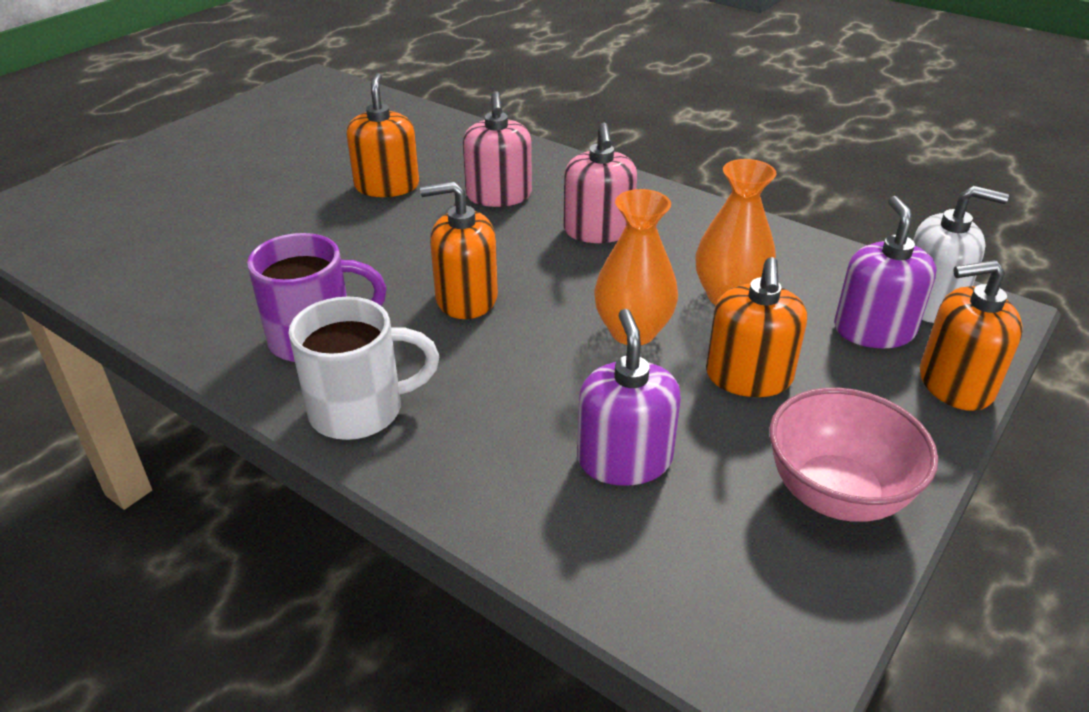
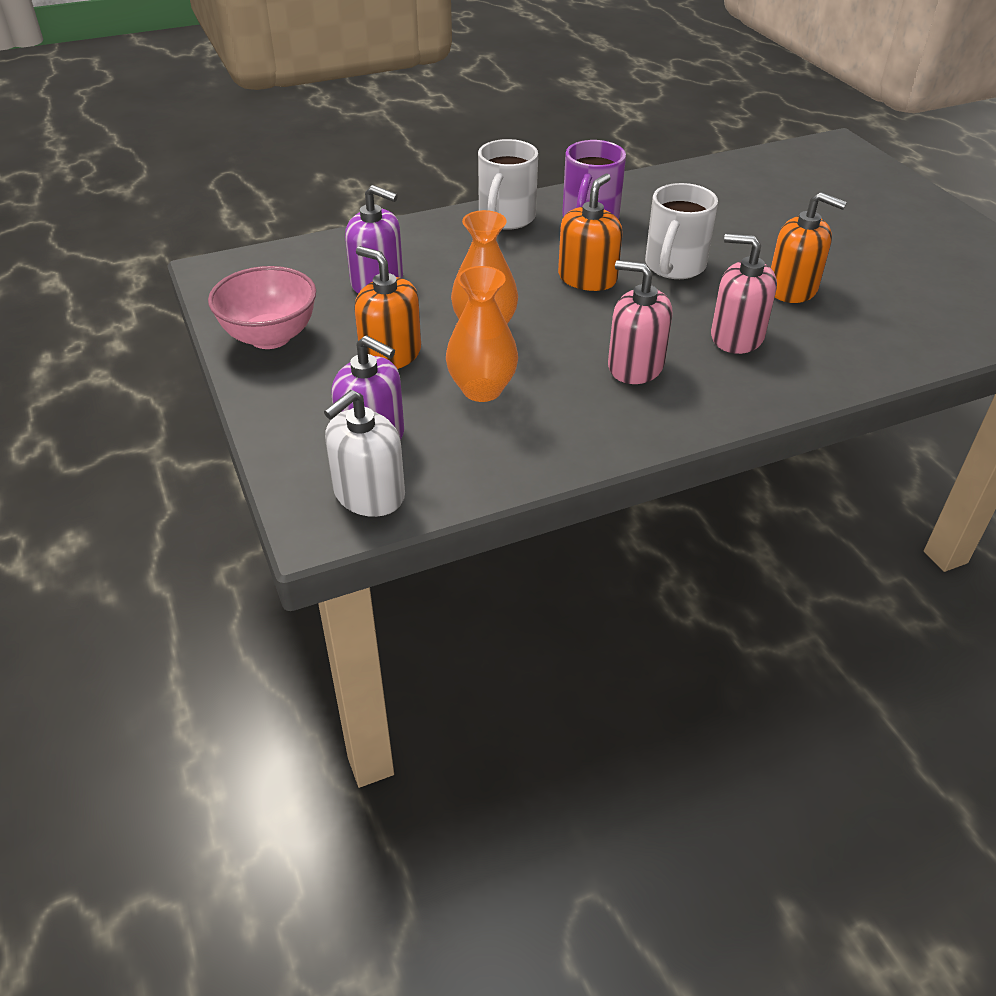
camera: 120 degrees right, 5 degrees up
(394, 253) = (674, 266): none -> white mug
(955, 384) = (282, 441): orange soap dispenser -> none

